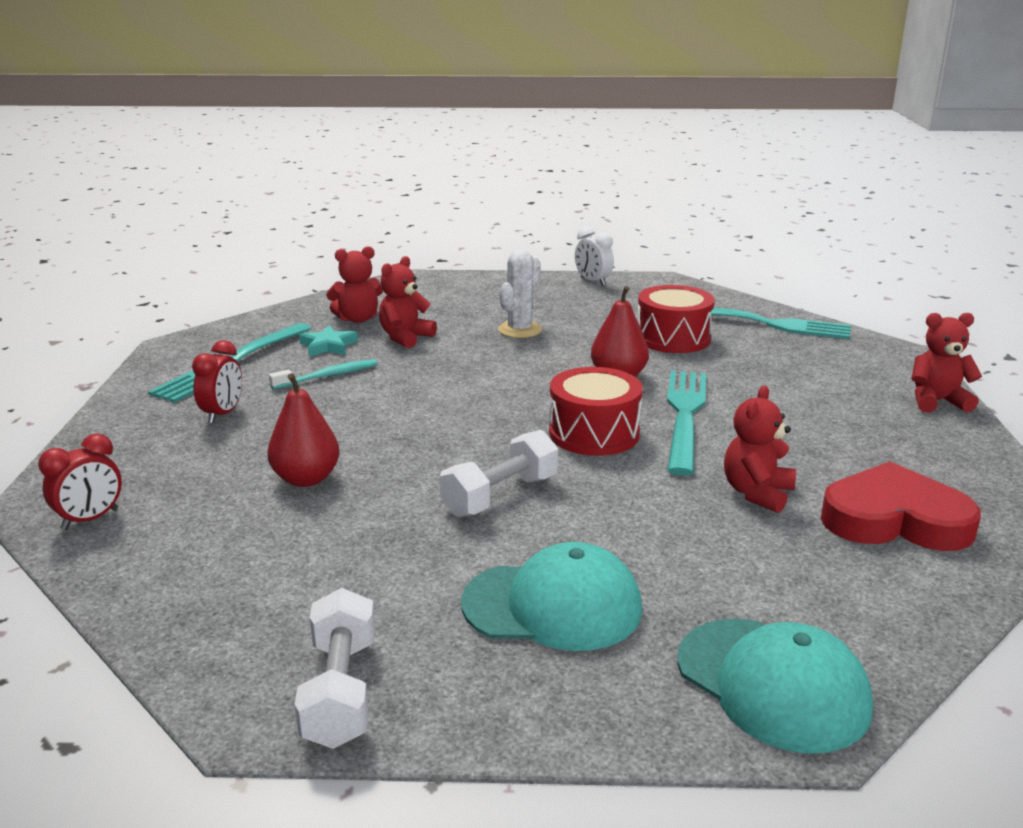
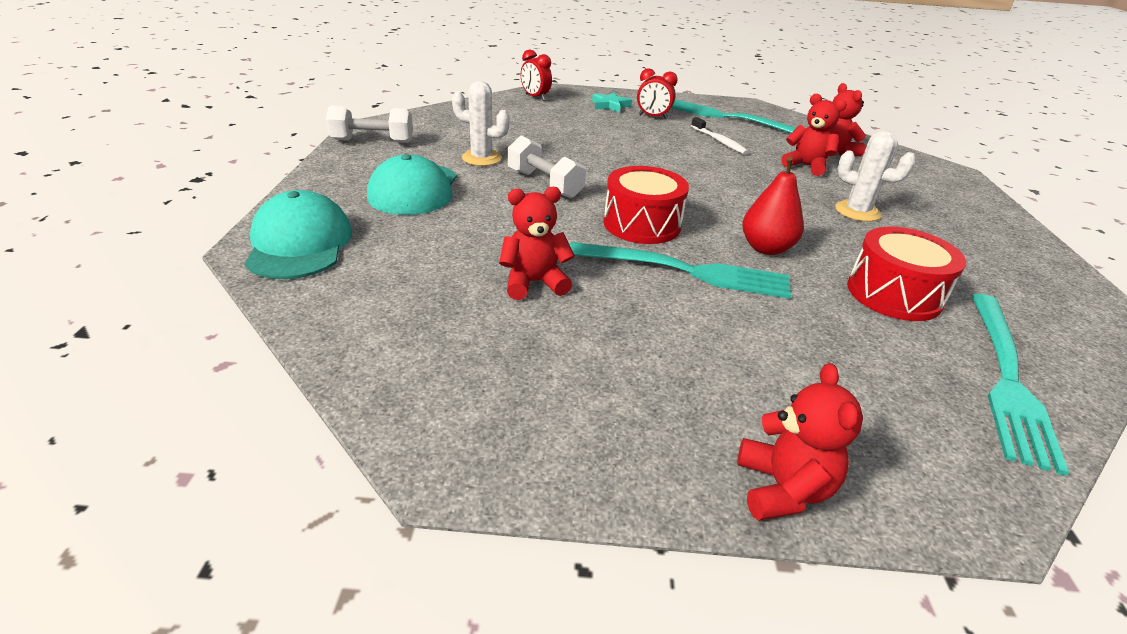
camera: 90 degrees right, 10 degrees up
(306, 479) = (572, 135): red pear -> none
(328, 346) = (774, 142): turquoise star -> turquoise star (610, 105)
(328, 376) = (719, 141): turquoise toothbrush -> white toothbrush
(413, 554) = (481, 158): none -> white cactus
(593, 282) = (1049, 264): white clock -> none
(757, 493) = (534, 283): red teddy bear -> red teddy bear turned 45 degrees counterclockwise
(772, 684) = (299, 244): turquoise cap -> turquoise cap turned 120 degrees clockwise
(895, 519) = (472, 350): red heart -> none

